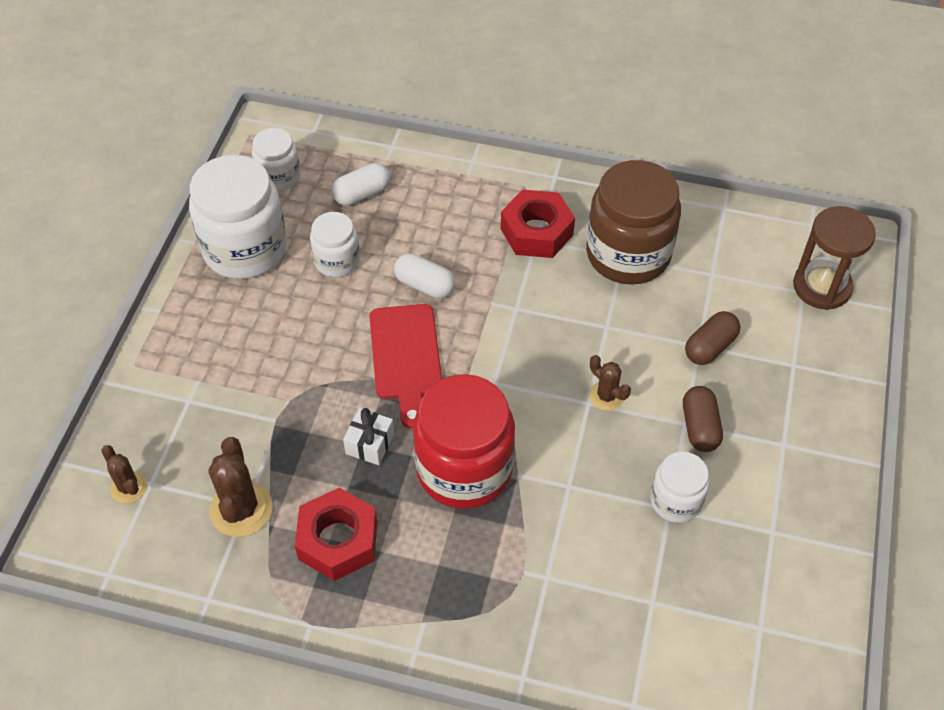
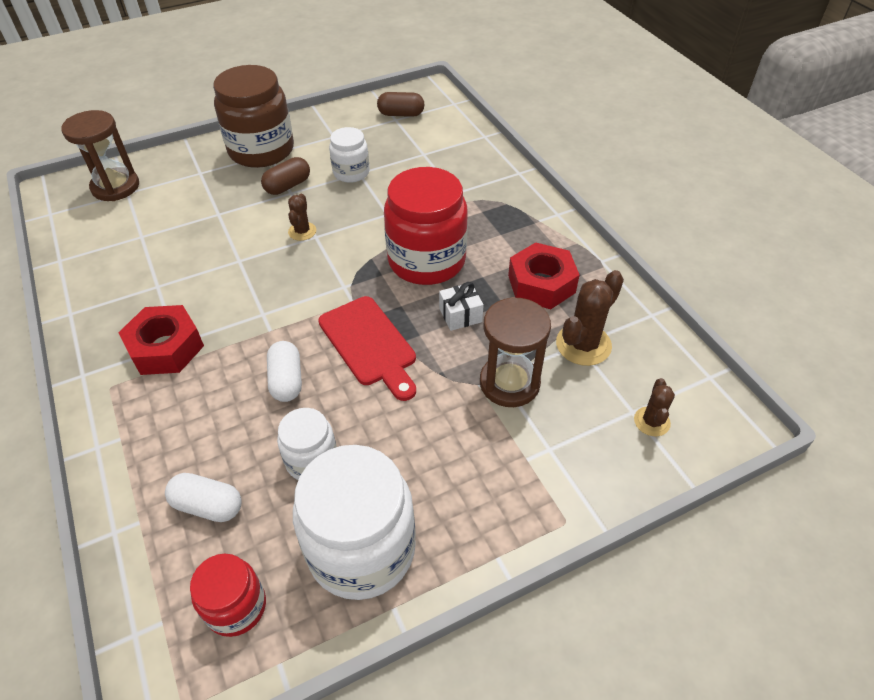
camera: 130 degrees left, 5 degrees down
(266, 422) = (509, 383): none -> brown hourglass
(279, 177) = (236, 607): white jar -> red jar
(406, 357) = (369, 344): red cutting board -> red cutting board turned 105 degrees clockwise
(628, 254) = (152, 284): brown jar -> brown jar (261, 150)
(710, 347) = (215, 209): brown capsule -> brown capsule (401, 114)

